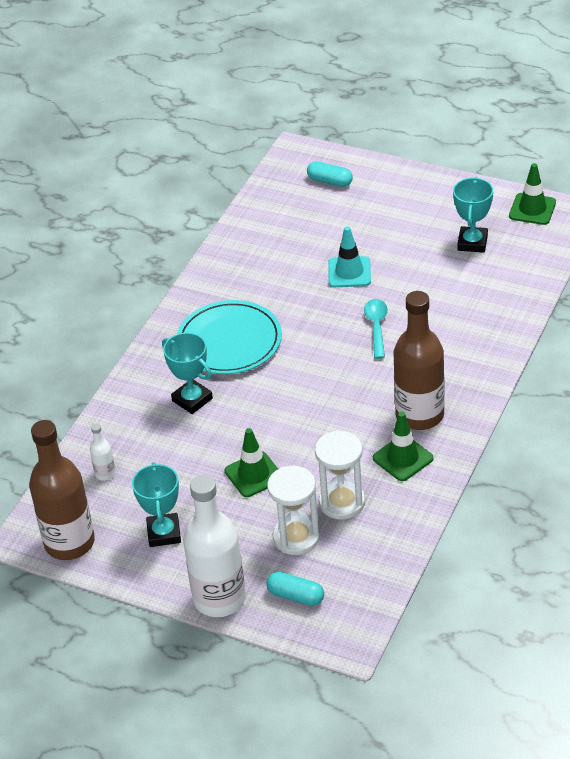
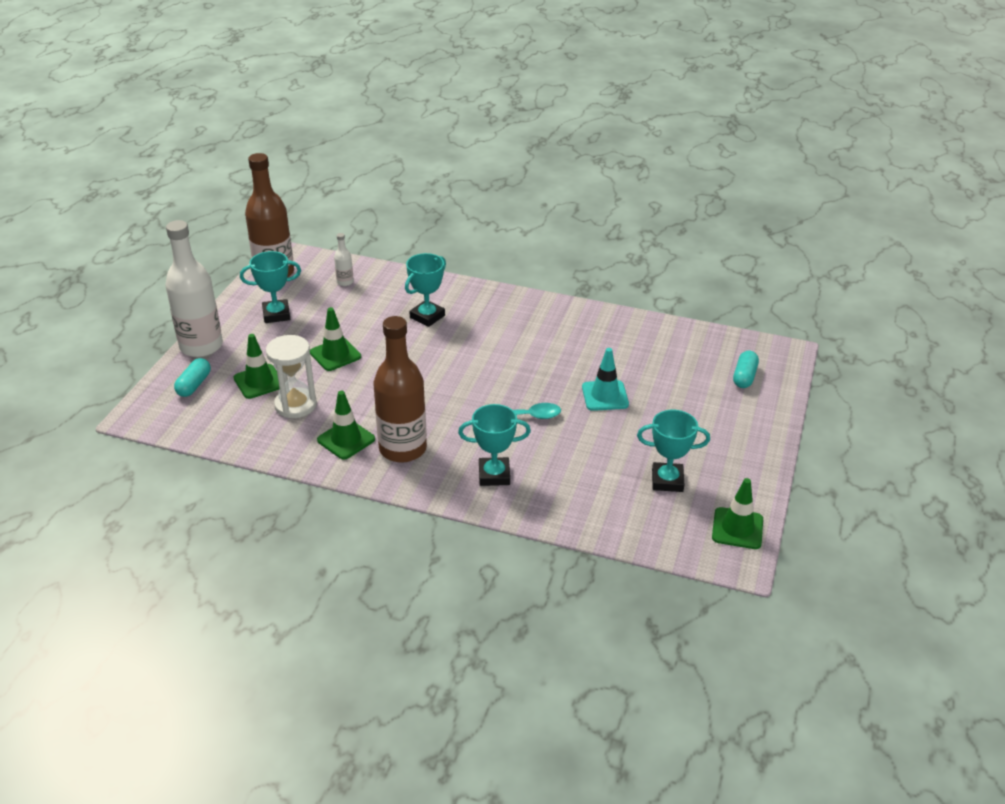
camera: 80 degrees right, 5 degrees down
(229, 341) = (500, 331): turquoise plate -> none
(296, 537) = (259, 382): white hourglass -> green traffic cone
(461, 351) = (494, 475): none -> turquoise trophy

